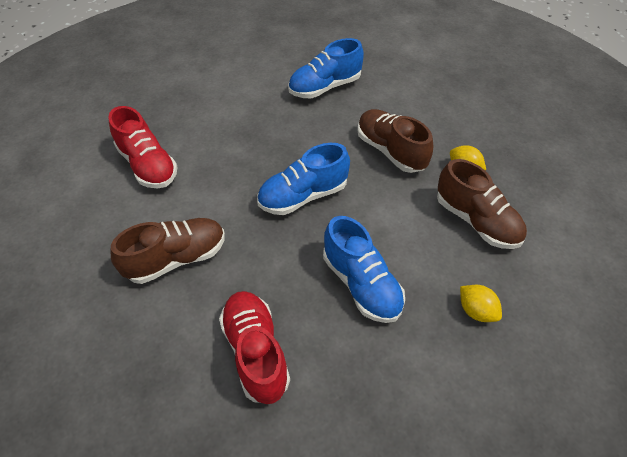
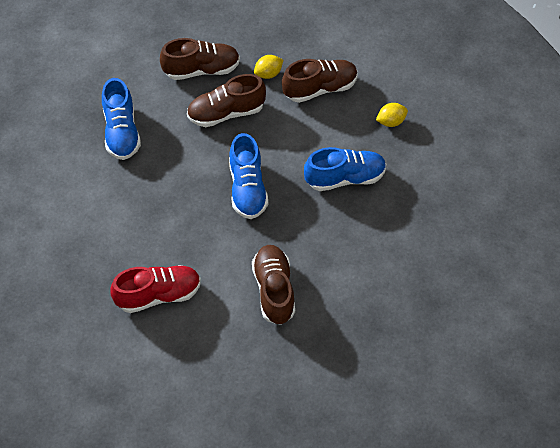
camera: 70 degrees left, 5 degrees up
(255, 352) = (373, 256): red shoe -> none
(432, 117) = (201, 70): none -> brown shoe

